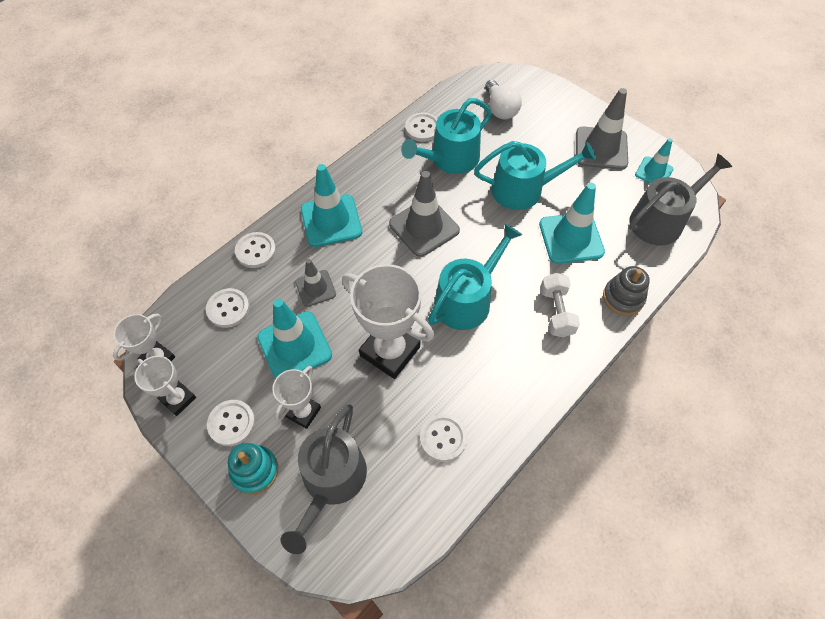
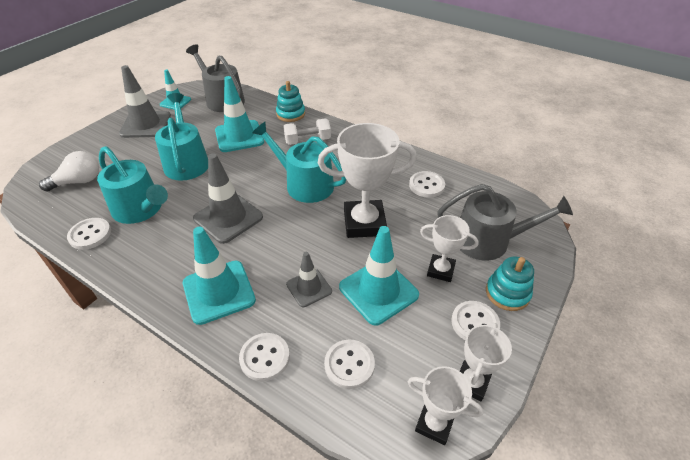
camera: 100 degrees left, 15 degrees down
(390, 351) = (364, 223): white trophy -> white trophy turned 60 degrees clockwise
(623, 298) = (290, 114): grey stacking toy -> turquoise stacking toy

